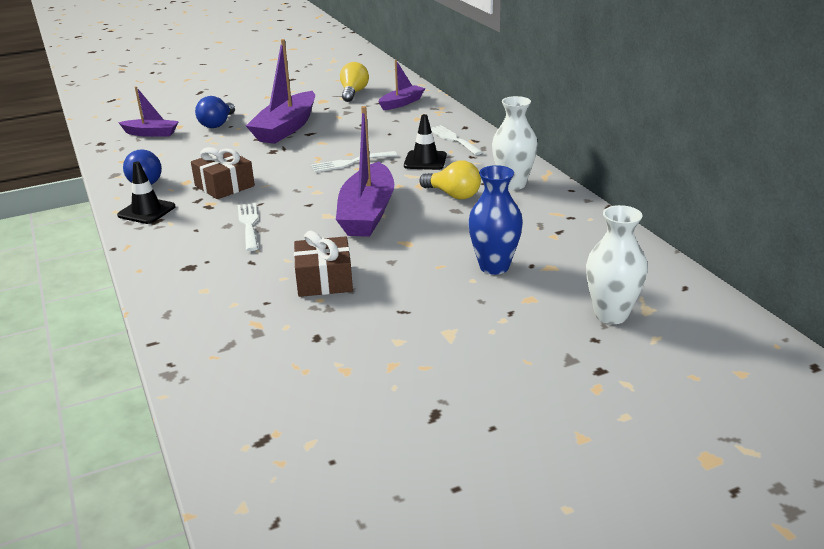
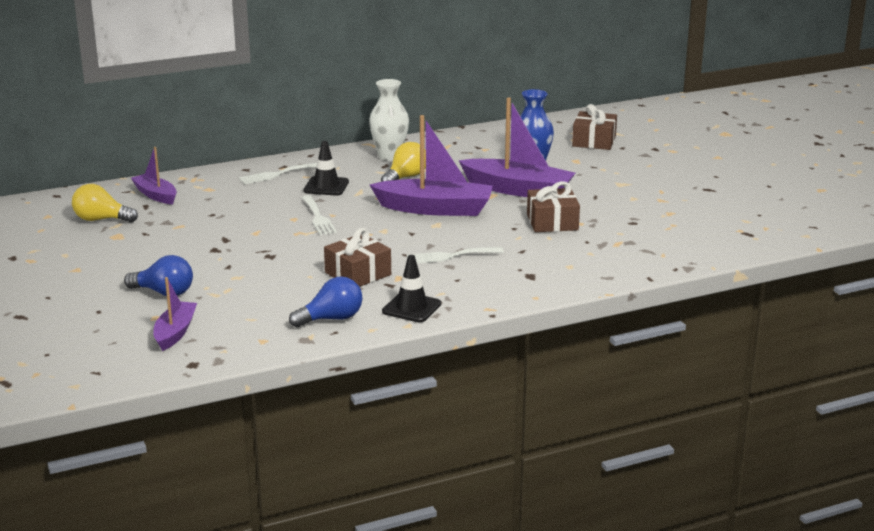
camera: 90 degrees left, 5 degrees down
(286, 128) = (202, 252): purple boat -> purple boat (518, 190)
(611, 315) = (594, 141): white vase -> brown gift

